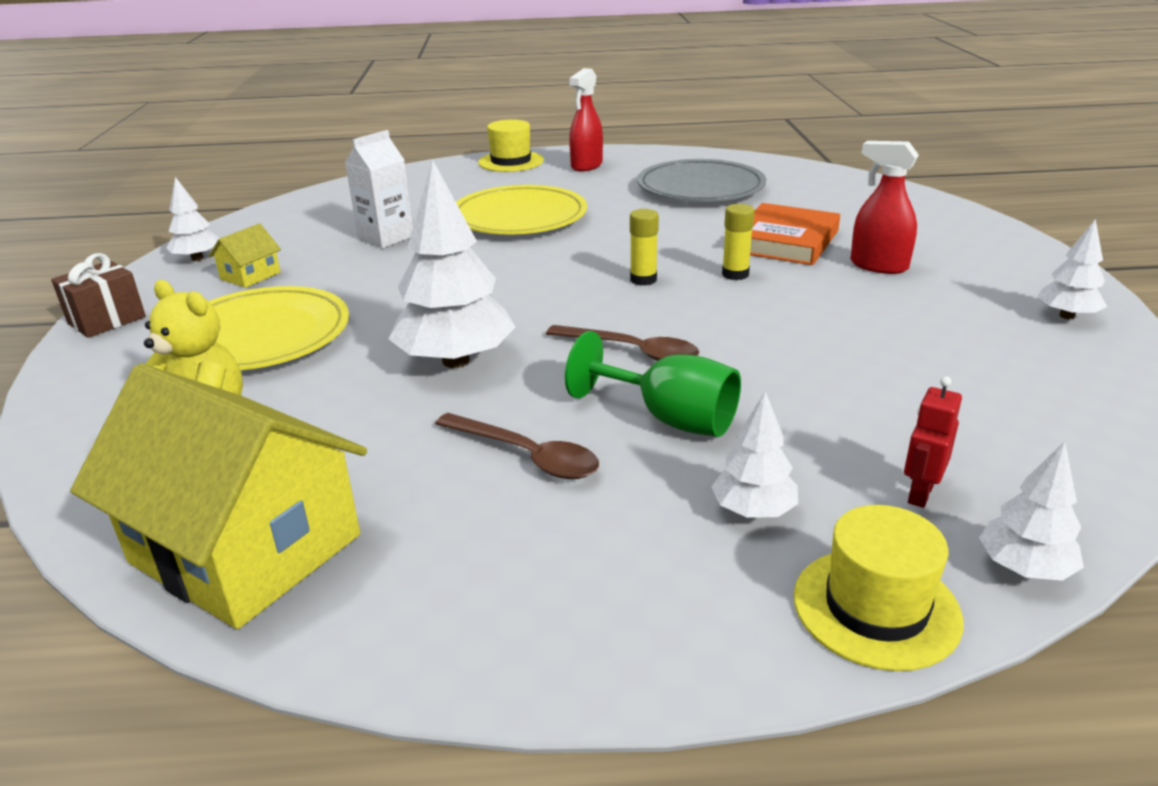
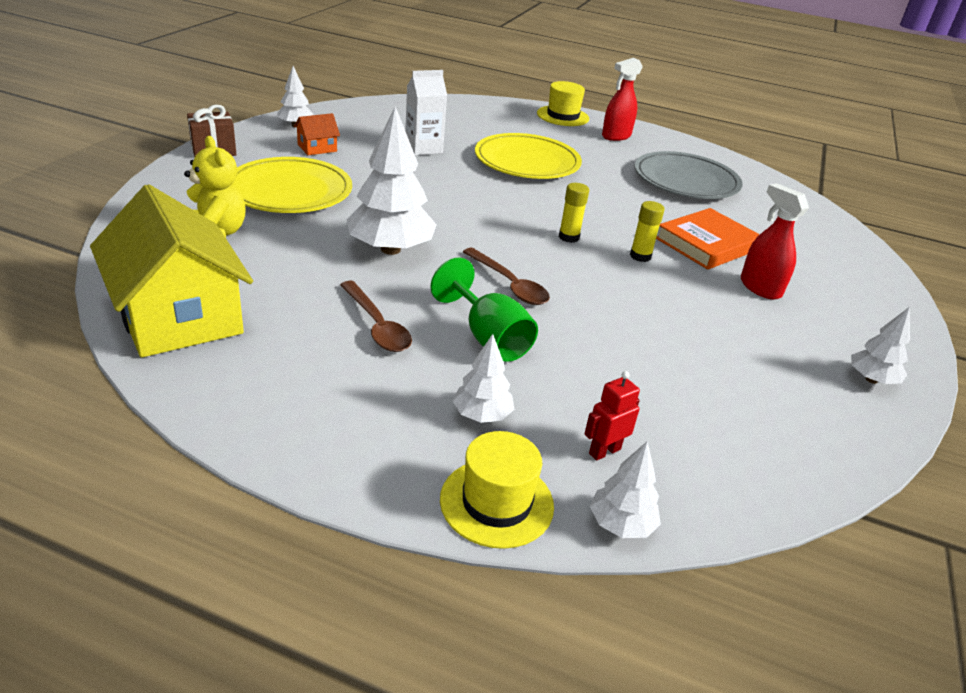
camera: 20 degrees right, 5 degrees up
(250, 276) = (317, 148): yellow house -> orange house

